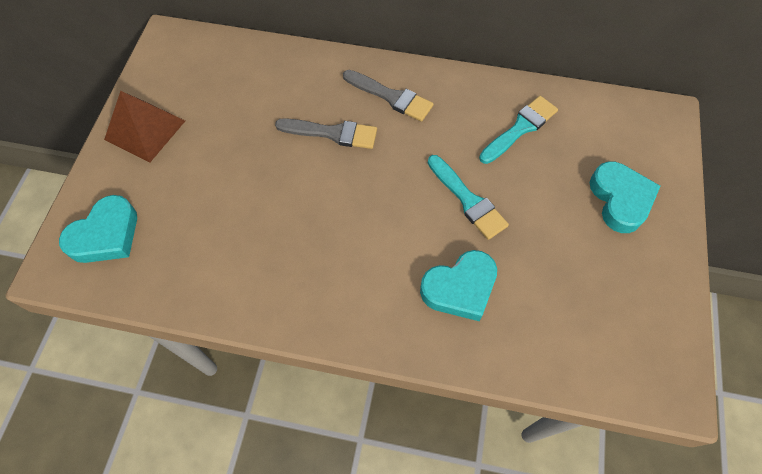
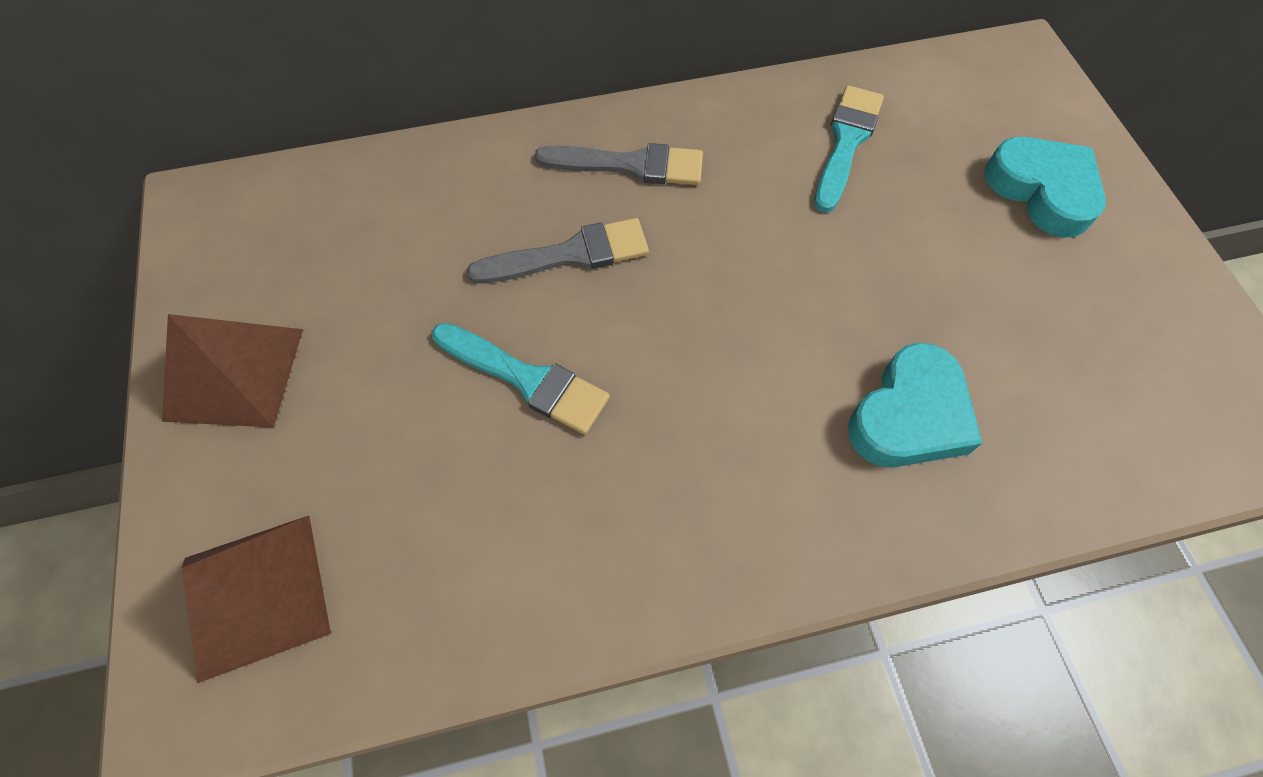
camera: 25 degrees left, 0 degrees up
(106, 235) = (255, 595): turquoise heart -> brown pyramid
(468, 200) = (838, 276): turquoise brush -> turquoise brush (527, 379)

